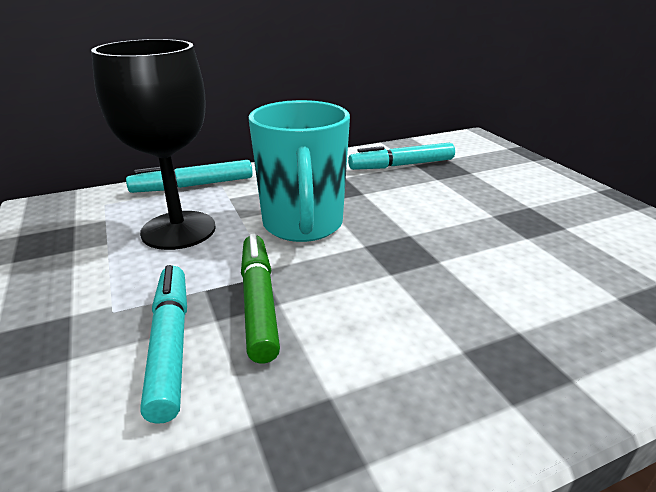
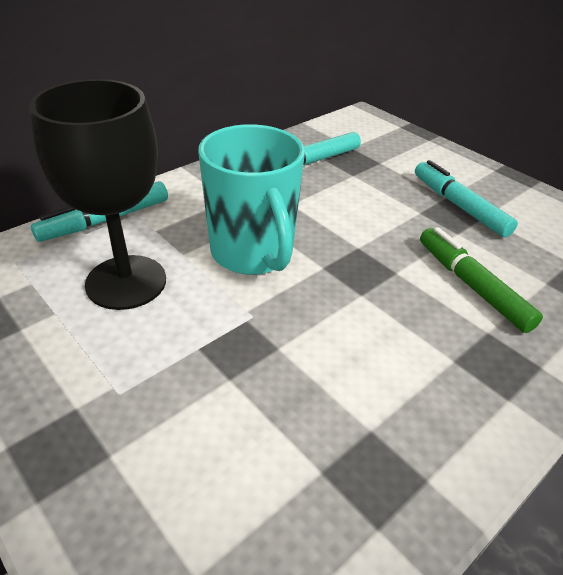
camera: 20 degrees left, 10 degrees up
(170, 345) = (202, 416): turquoise marker -> turquoise marker (459, 206)
(259, 302) = (259, 351): green marker -> green marker (472, 285)

